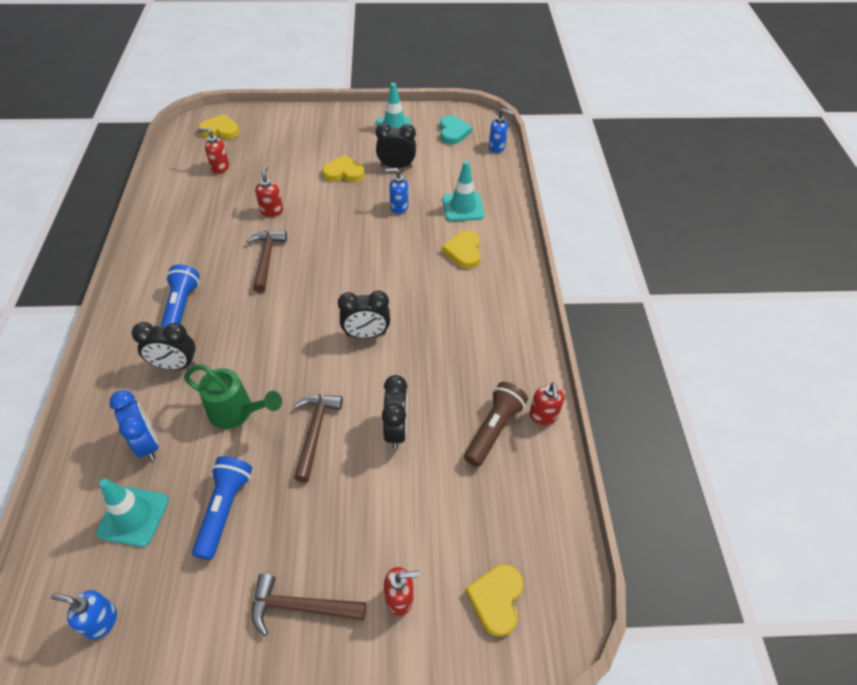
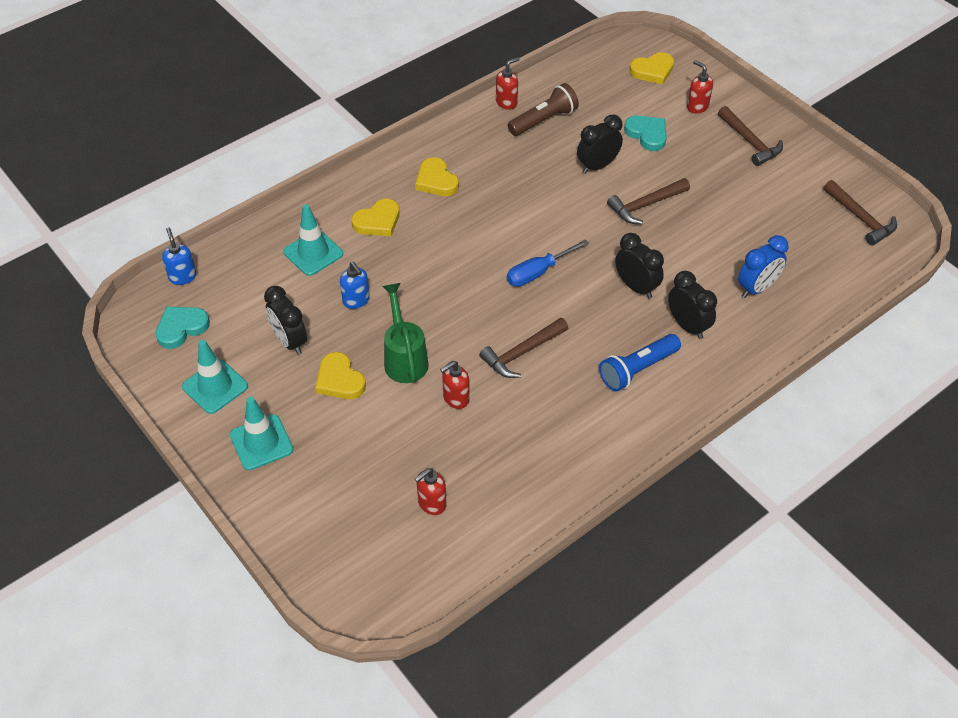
camera: 125 degrees left, 0 degrees up
(101, 621) = (861, 219): blue soap dispenser -> brown hammer
(133, 516) = (802, 253): turquoise traffic cone -> turquoise traffic cone (261, 442)
(147, 443) = (757, 288): blue clock -> blue clock turned 150 degrees counterclockwise
(220, 130) = (363, 565): yellow heart -> yellow heart (436, 181)
(220, 167) = (431, 503): red soap dispenser -> red soap dispenser turned 75 degrees clockwise
(224, 509) = (745, 212): blue flashlight -> none
(237, 412) = (679, 257): green watering can -> green watering can (404, 358)
(323, 309) = (537, 273): none -> blue screwdriver
(366, 334) = (534, 230): black clock -> black clock (636, 287)
(400, 507) = (647, 134): none -> turquoise heart
(493, 429) = (544, 120): brown flashlight -> brown flashlight turned 150 degrees clockwise

